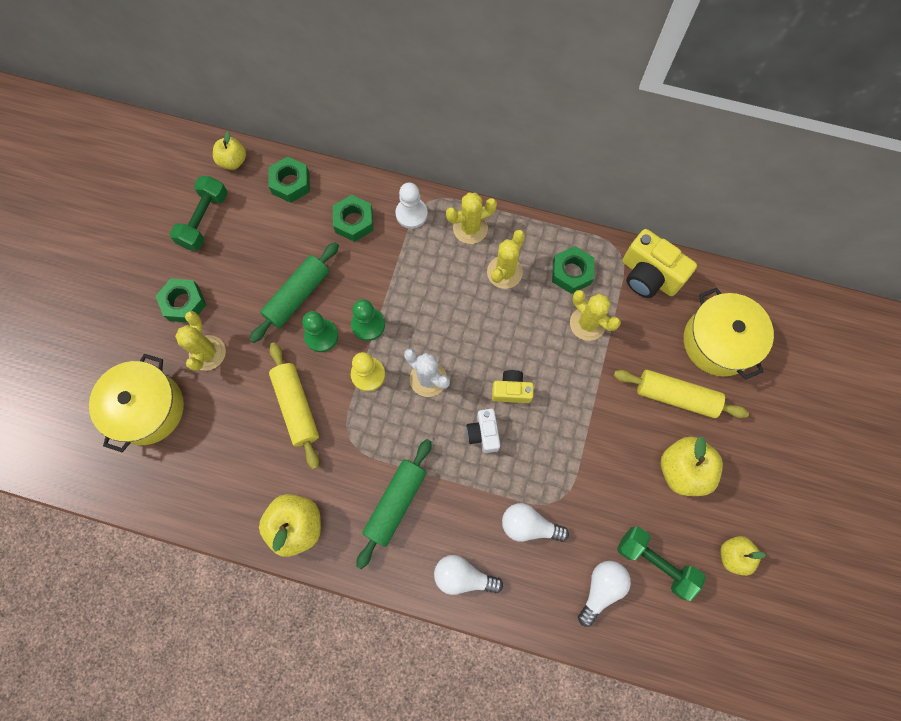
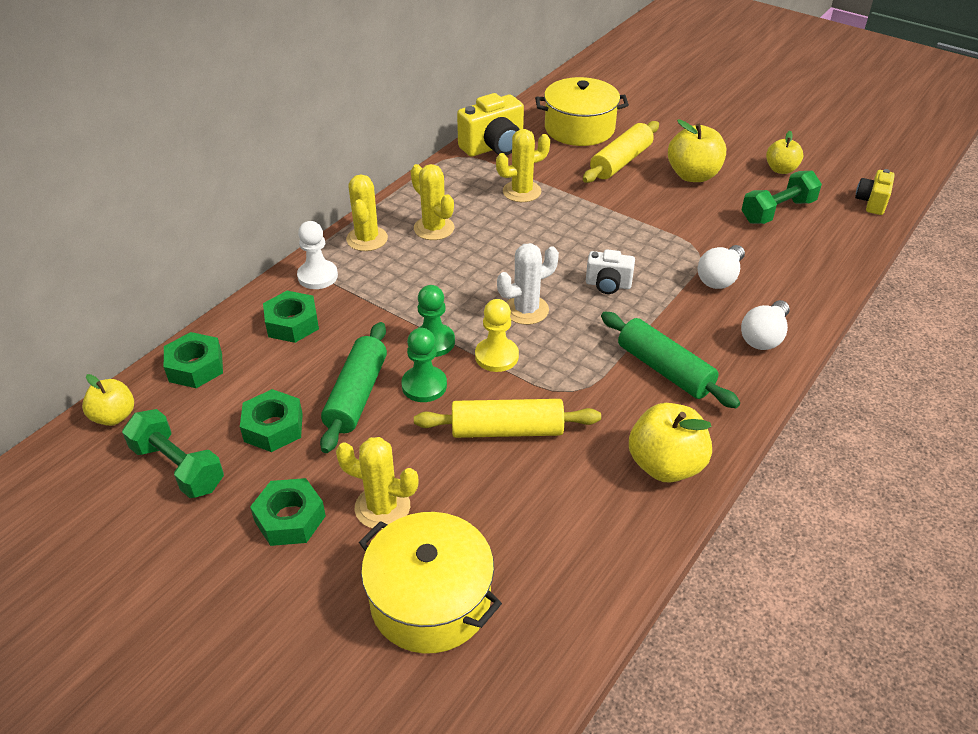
camera: 70 degrees left, 30 degrees down
(297, 296) = (357, 395): green rolling pin -> green rolling pin turned 45 degrees clockwise
(511, 391) = (569, 255): yellow camera -> yellow camera (871, 202)
(571, 272) = (462, 188): green nut -> green nut (273, 427)
(601, 589) = (796, 248): white light bulb -> none

